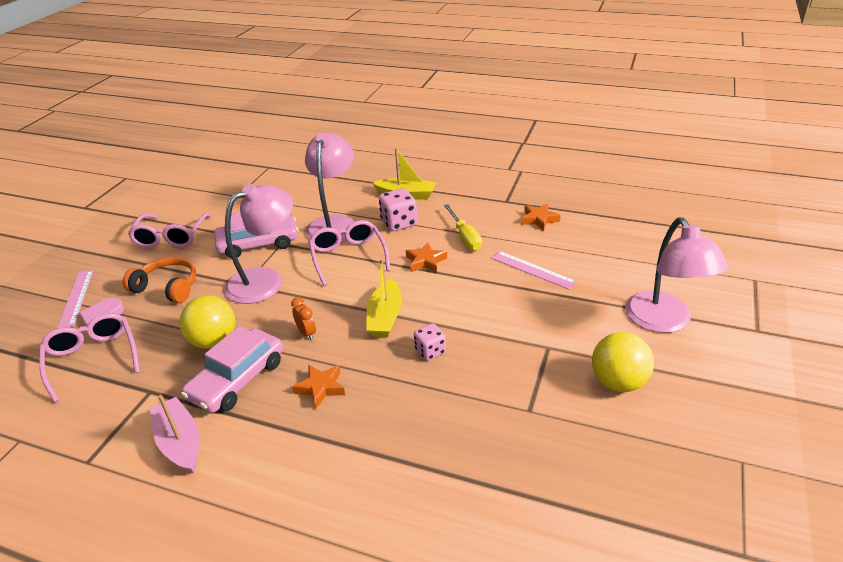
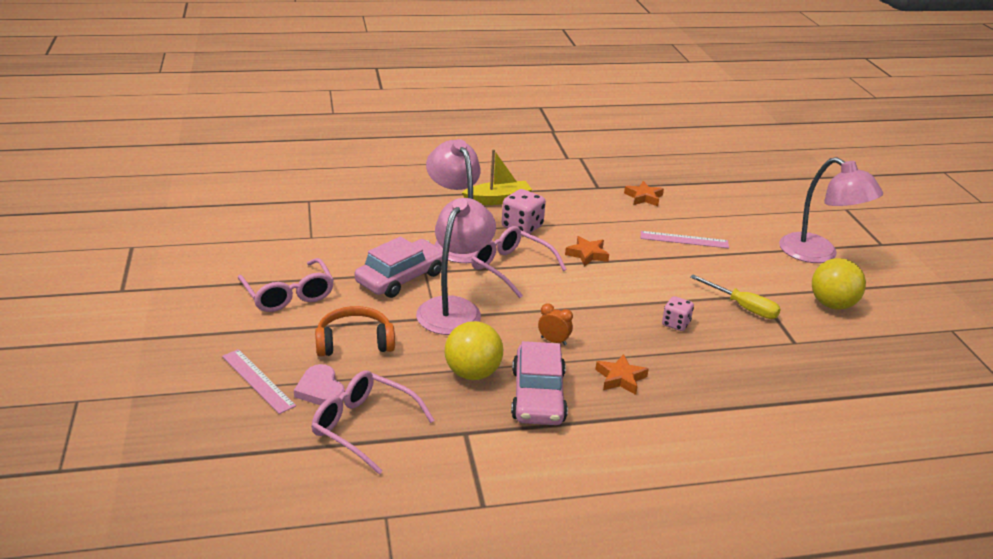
camera: 35 degrees left, 5 degrees down
(180, 442) = (551, 459): pink boat -> none
(385, 317) = (607, 308): yellow boat -> none
(465, 237) = (597, 226): yellow screwdriver -> yellow screwdriver (743, 307)

